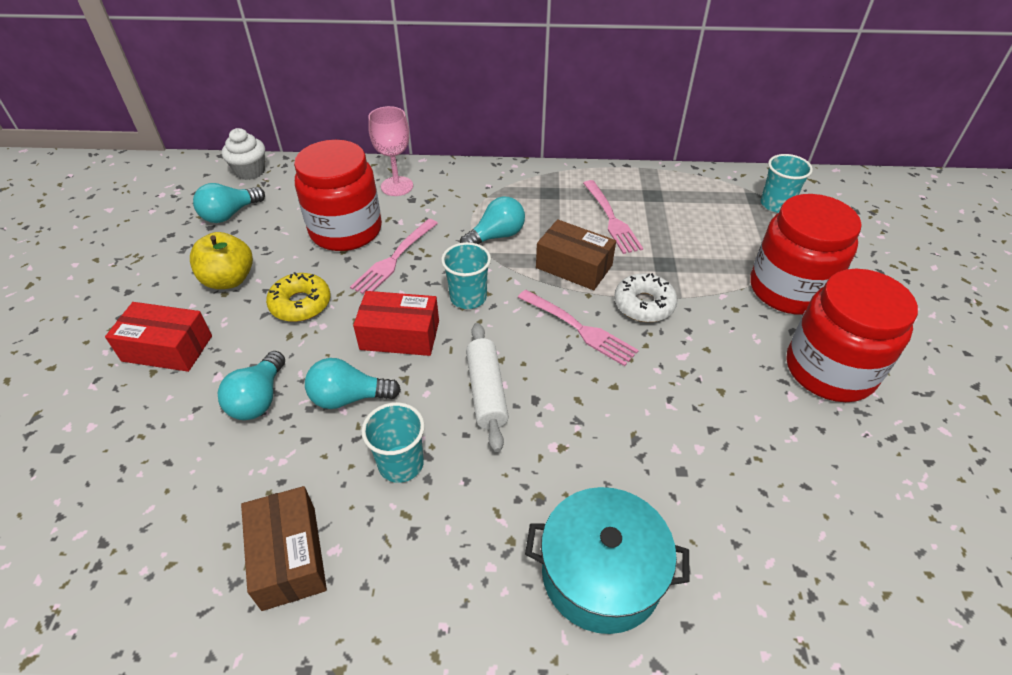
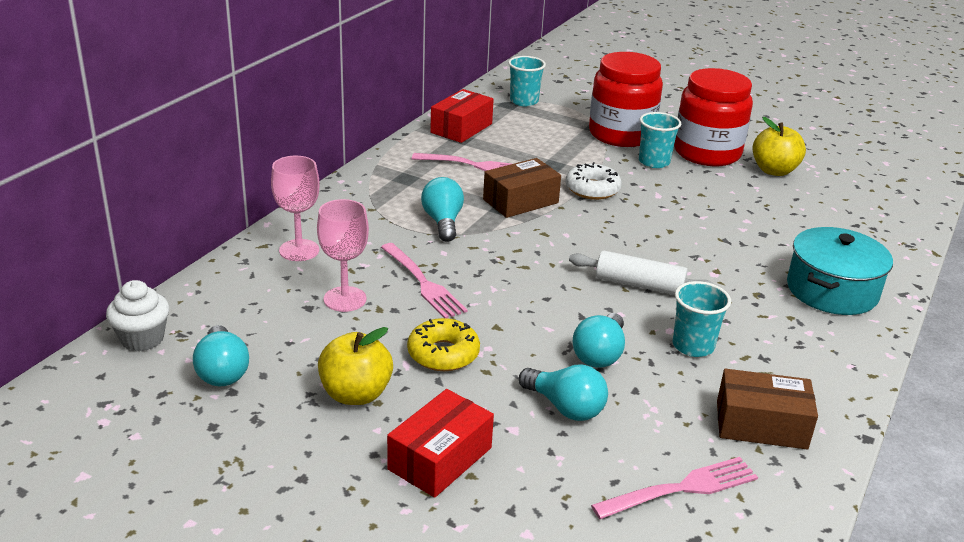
camera: 65 degrees left, 15 degrees down
(346, 230) = (345, 299): red jar -> pink goblet
(400, 335) = (538, 308): red box -> red box (461, 128)
(468, 297) = (516, 260): turquoise cup -> turquoise cup (654, 162)
(579, 328) = (598, 223): pink fork -> pink fork (681, 489)
(857, 445) = (774, 171): none -> yellow apple

